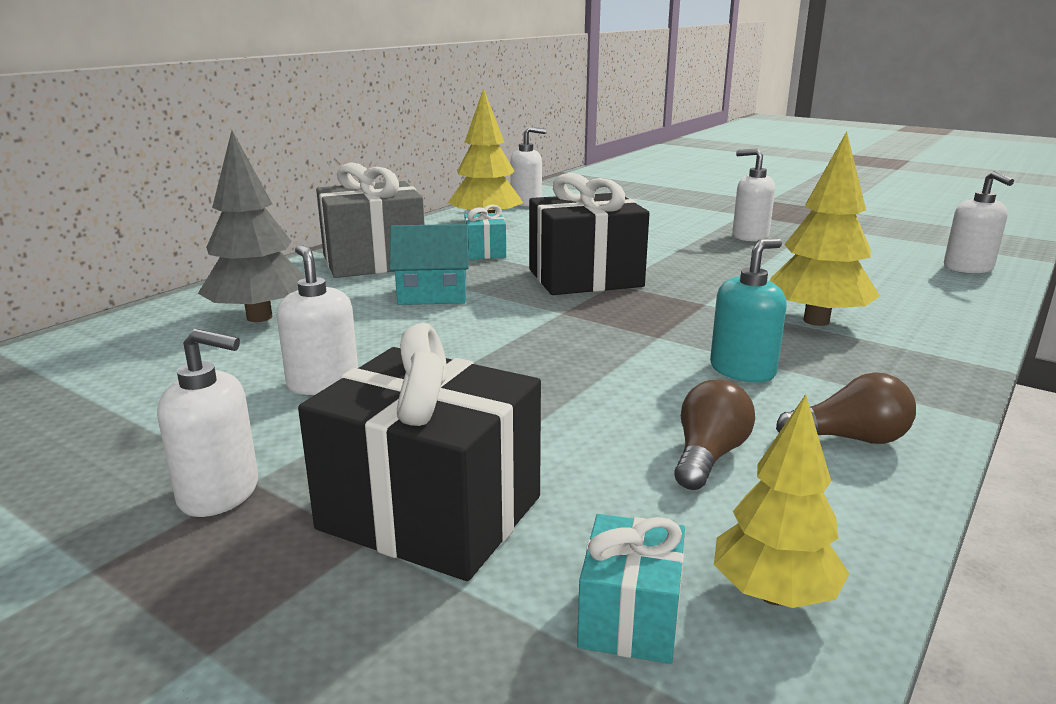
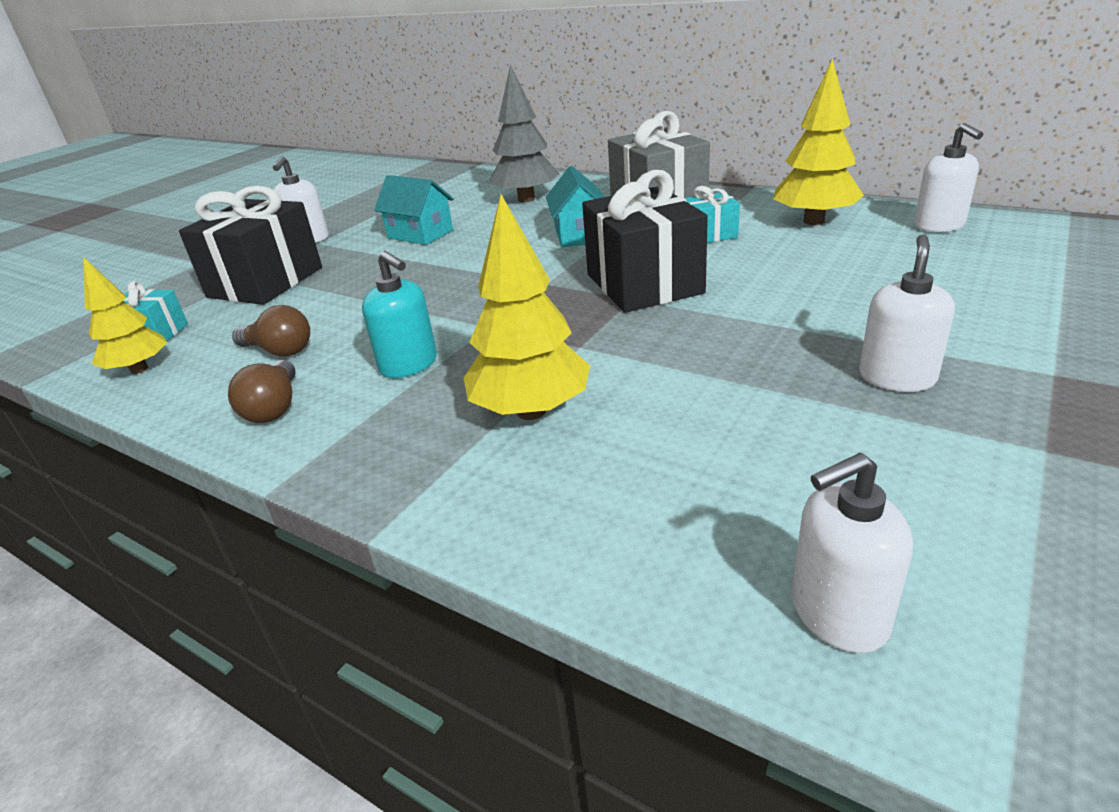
camera: 90 degrees right, 10 degrees up
(323, 383) = (420, 234): white soap dispenser -> turquoise house

